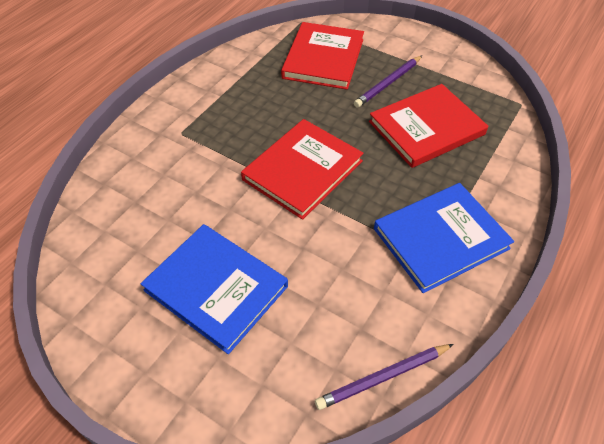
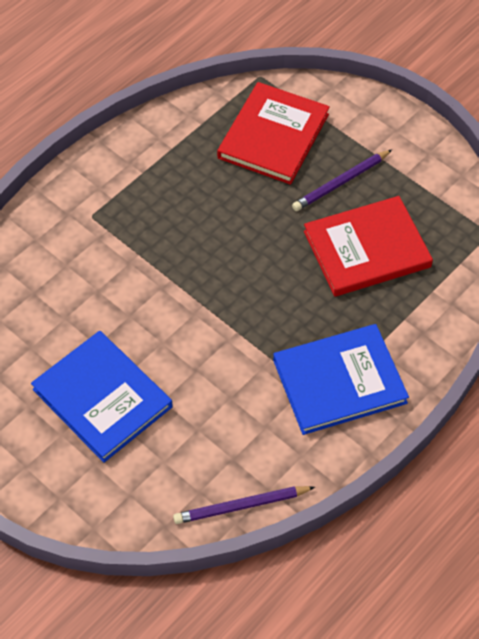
camera: 10 degrees right, 5 degrees up
(302, 170) = (215, 282): red book -> none

